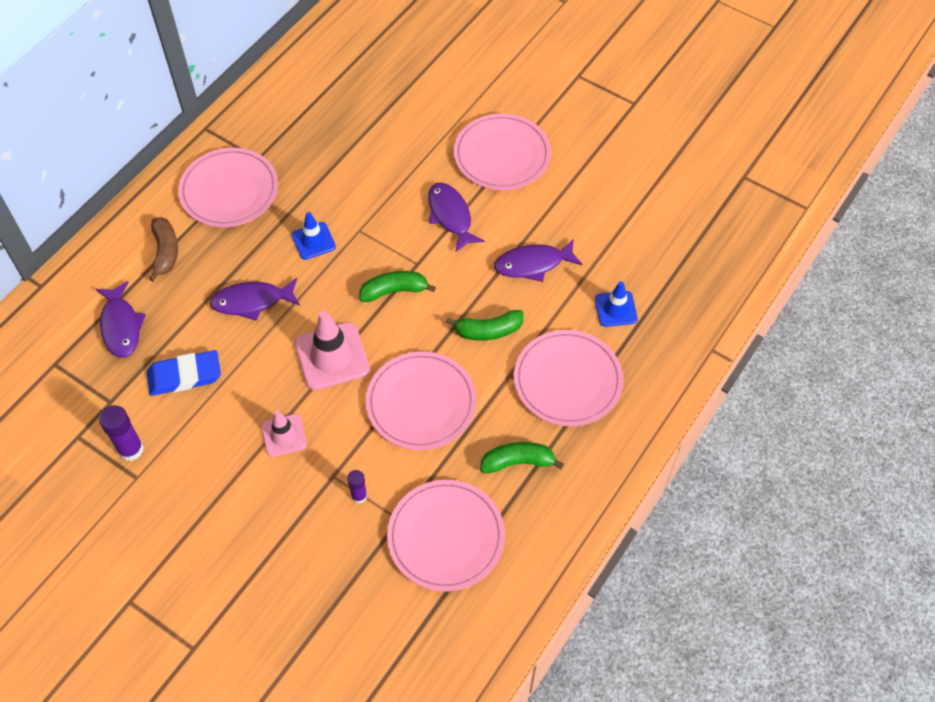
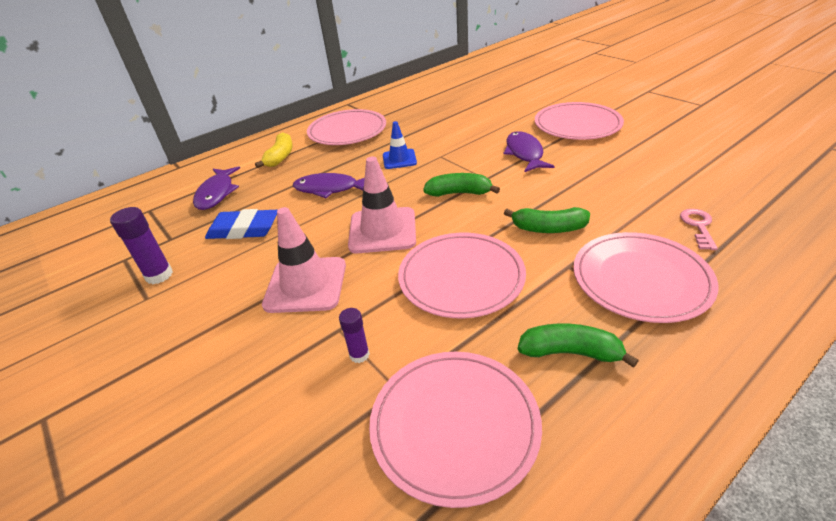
camera: 20 degrees right, 20 degrees down
(165, 252) = (280, 157): brown banana -> yellow banana
(284, 435) = (306, 285): pink traffic cone -> pink traffic cone, size x1.66
(533, 264) = (602, 187): purple fish -> none
(615, 309) = (698, 226): blue traffic cone -> pink key

